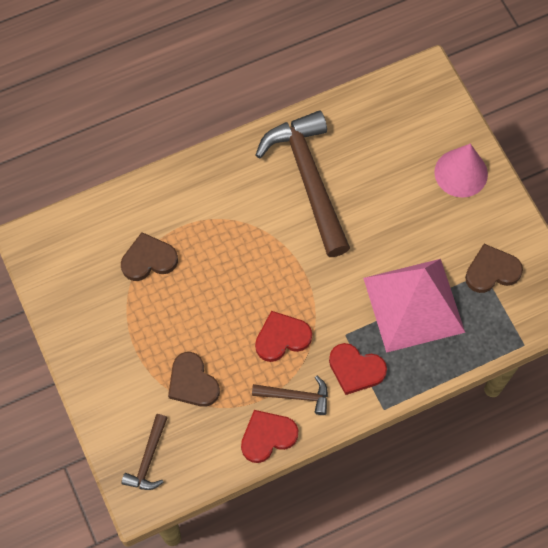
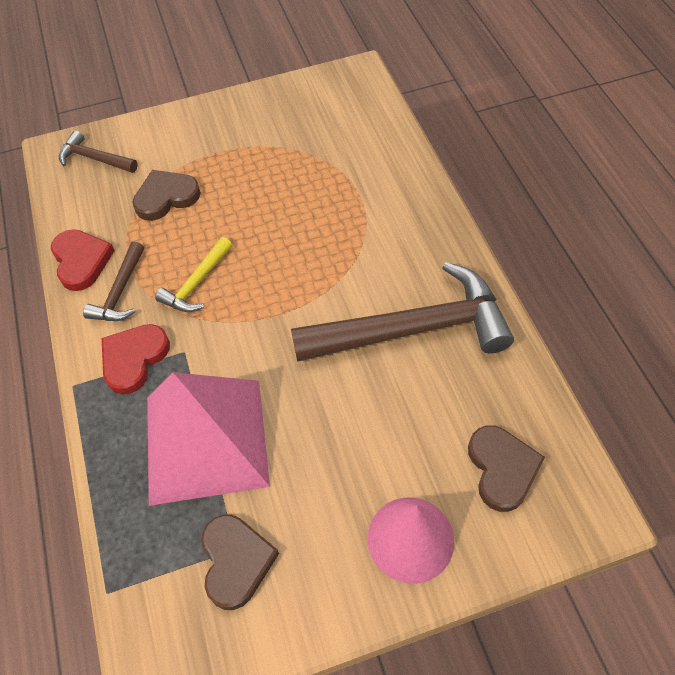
camera: 100 degrees right, 10 degrees down
(148, 259) = (321, 165): brown heart -> brown heart (502, 469)
(282, 338) = (197, 283): red heart -> yellow hammer

